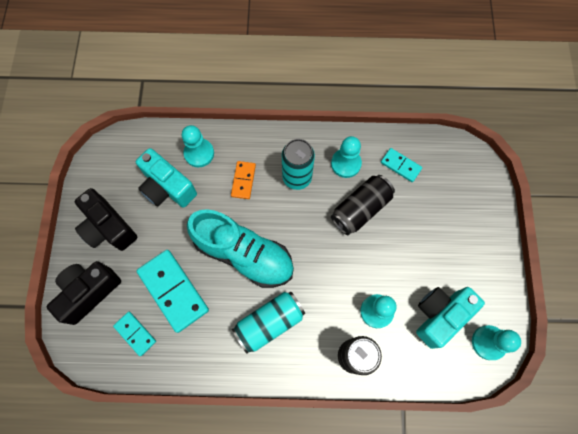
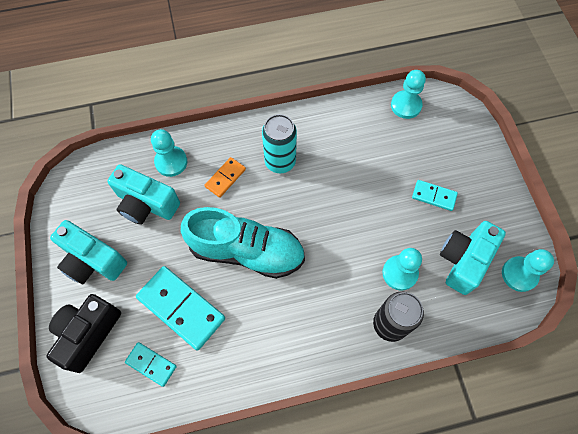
camera: 15 degrees left, 5 degrees down
(109, 228) = (93, 261): black camera -> turquoise camera
(243, 180) = (225, 178): orange domino -> orange domino turned 45 degrees clockwise
(269, 323) = (293, 314): turquoise can -> none
(346, 164) = (325, 137): turquoise pawn -> turquoise pawn (406, 105)
(360, 209) = (353, 177): black can -> none
(400, 166) = (380, 126): turquoise domino -> turquoise domino (434, 196)

